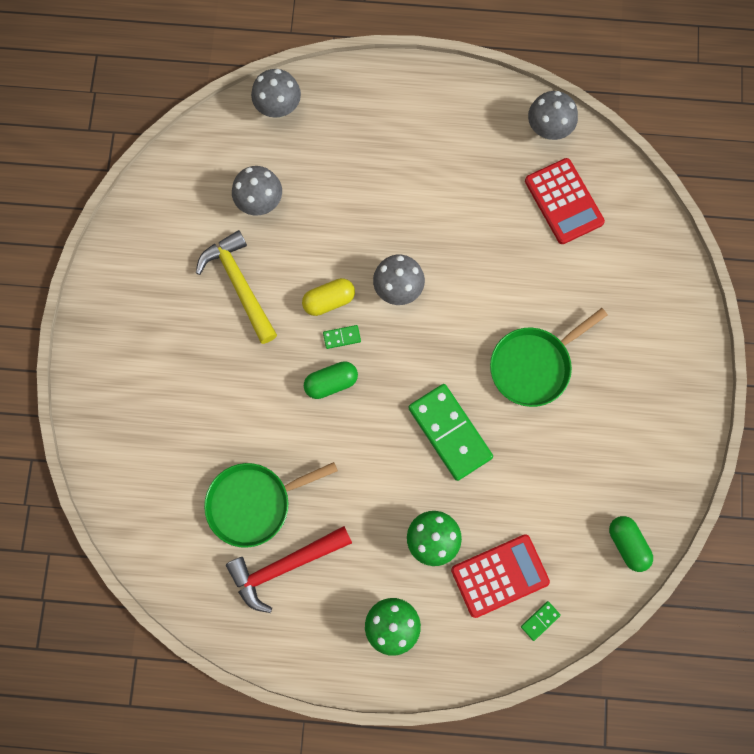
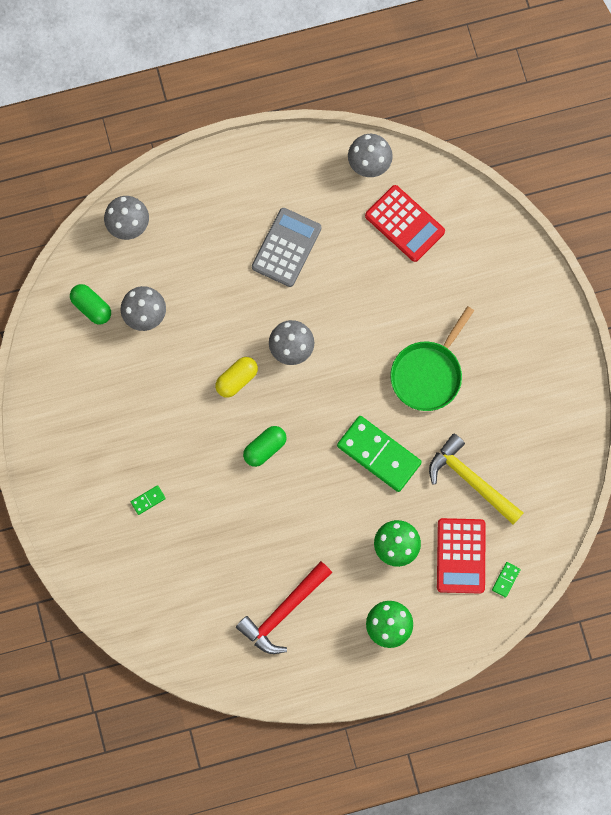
camera: 20 degrees left, 0 degrees up
(239, 284) = (155, 392): yellow hammer -> yellow hammer (470, 480)
(254, 503) = (238, 570): green pan -> none
(342, 337) = (259, 407): green domino -> green domino (148, 500)
(431, 184) = (286, 247): none -> grey calculator
(499, 575) = (461, 556): red calculator -> red calculator turned 135 degrees clockwise
(627, 544) = (555, 493): green capsule -> green capsule (91, 307)

